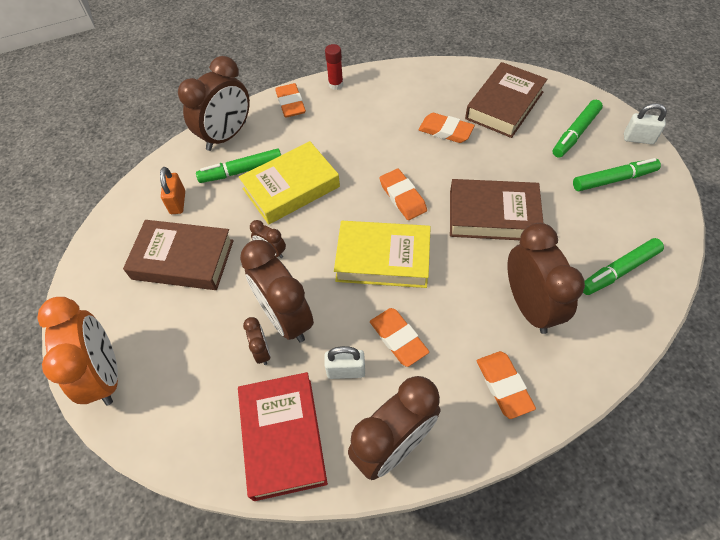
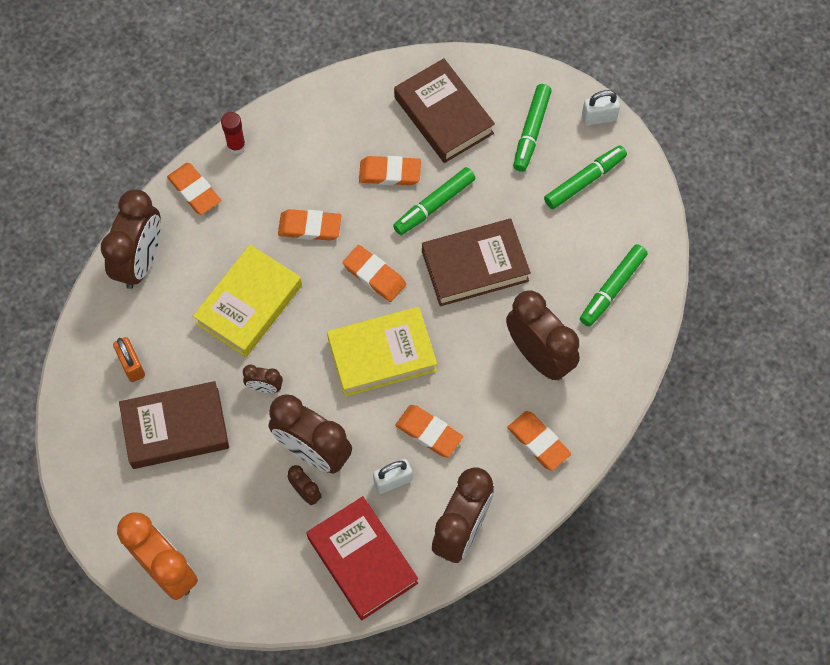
camera: 25 degrees left, 10 degrees up
(241, 171) = (183, 302): green marker -> green marker (434, 205)
(365, 149) = (310, 227): none -> orange eraser
(504, 105) = (443, 115): brown book -> brown book turned 45 degrees counterclockwise

